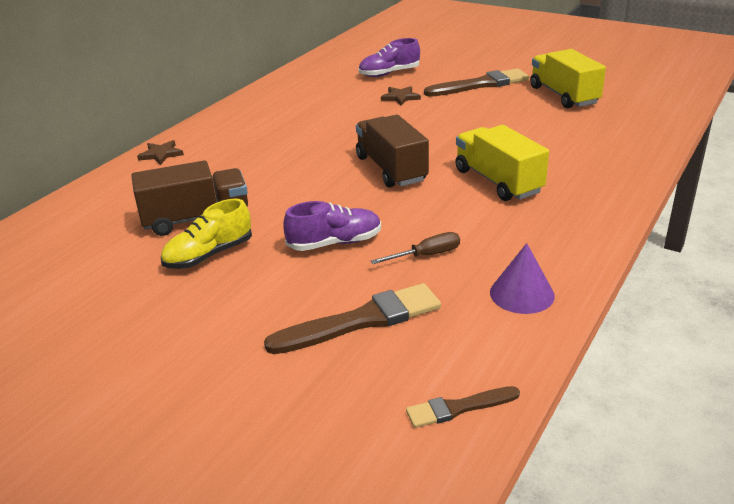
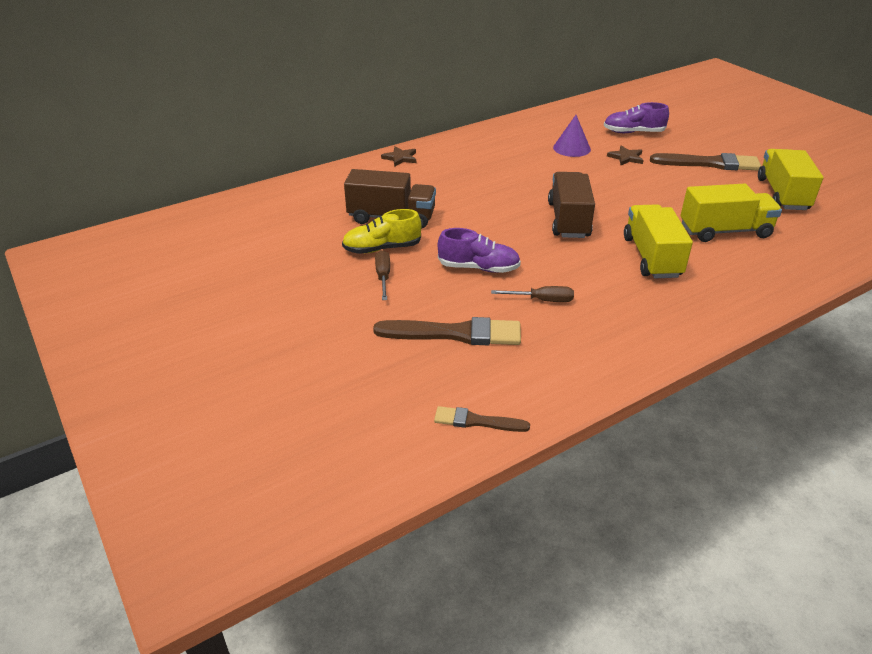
camera: 25 degrees right, 5 degrees up
(233, 285) = (383, 277): none -> brown screwdriver
(522, 294) = (594, 356): purple cone -> purple cone (571, 148)
(542, 140) = (725, 231): none -> yellow truck

